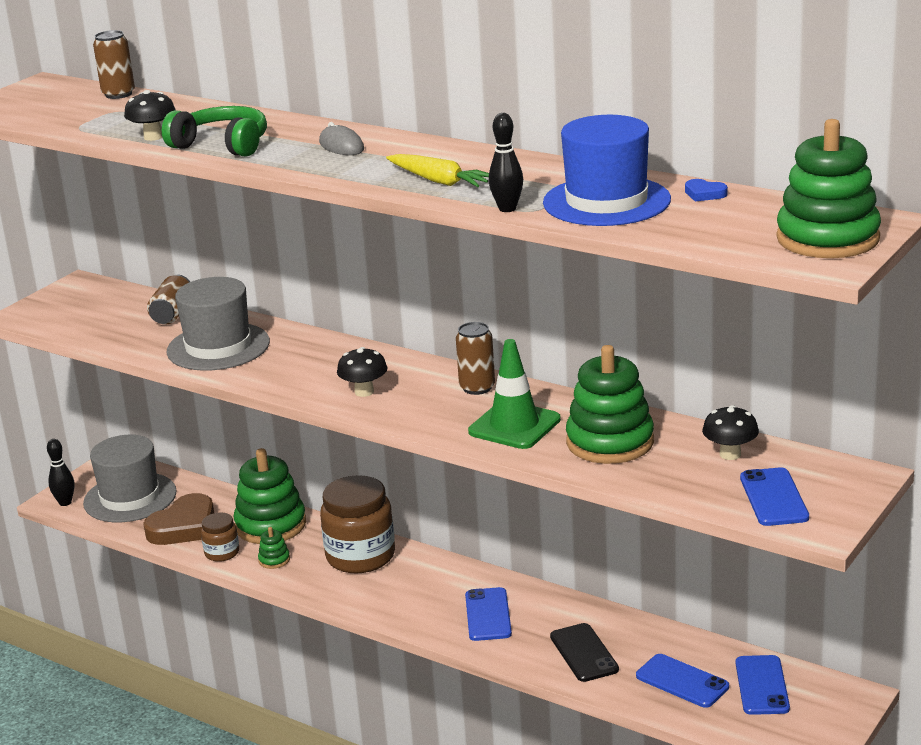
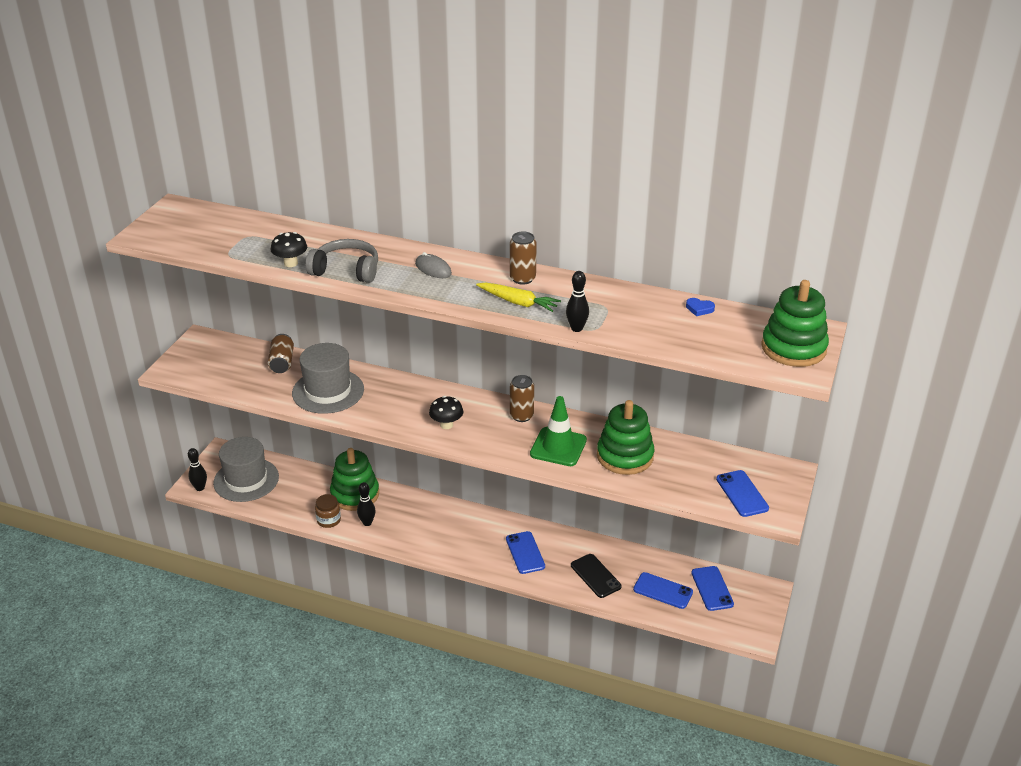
camera: 15 degrees left, 10 degrees up
(118, 94) = (241, 218): brown can -> brown can (522, 278)
(184, 527) = (294, 501): brown heart -> none
(222, 145) = (346, 270): green headphones -> grey headphones
(274, 560) = (367, 523): green stacking toy -> black bowling pin
(360, 556) = (425, 514): brown jar -> none
(606, 201) = (639, 318): blue hat -> none
(730, 454) = (703, 460): black mushroom -> none

